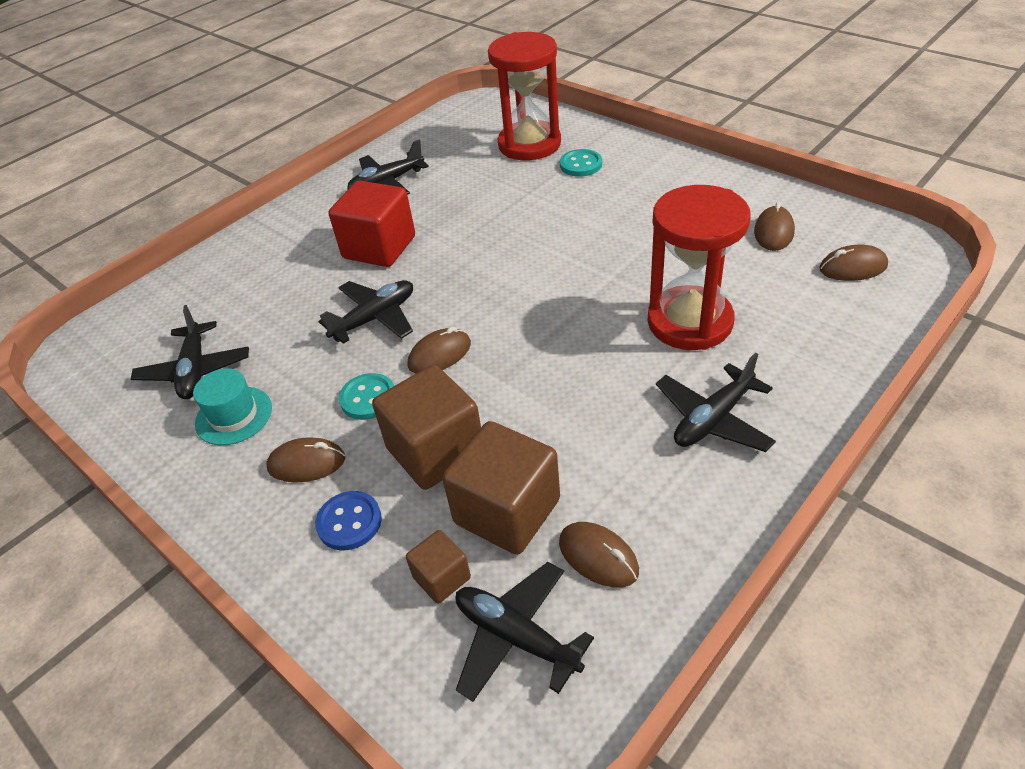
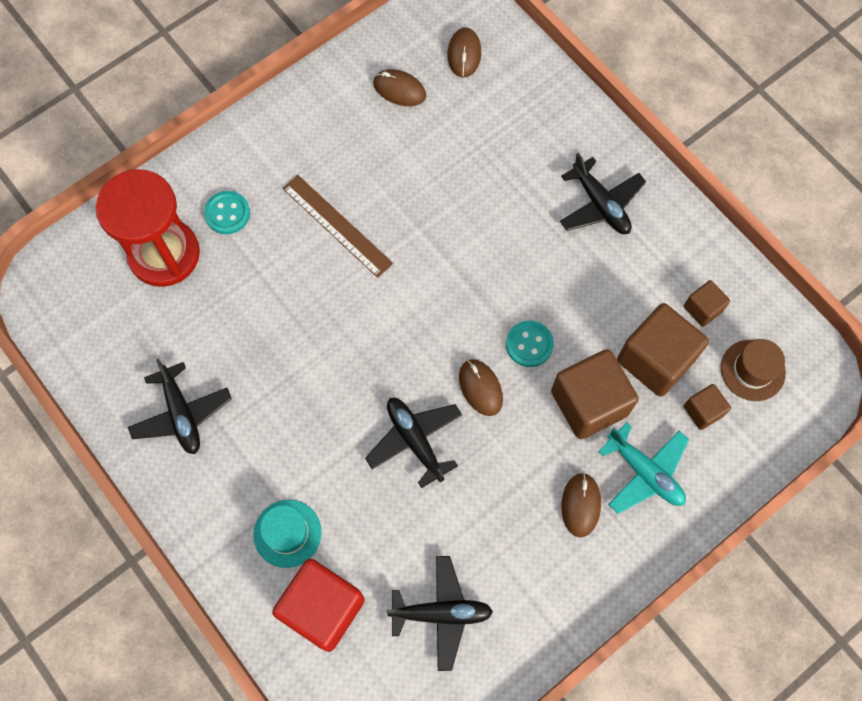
camera: 85 degrees left, 25 degrees up
(234, 415) = (512, 570): turquoise hat -> turquoise hat (287, 533)
(349, 522) = (645, 472): blue button -> turquoise plane
(368, 398) = (518, 452): turquoise button -> turquoise button (529, 344)
(379, 247) = (303, 430): red cube -> red cube (322, 608)
(516, 636) = (752, 370): black plane -> brown hat
(594, 225) = (337, 225): none -> brown ruler
(598, 557) = (702, 309): brown mouse -> brown cube
(690, 322) = (494, 188): red hourglass -> none

